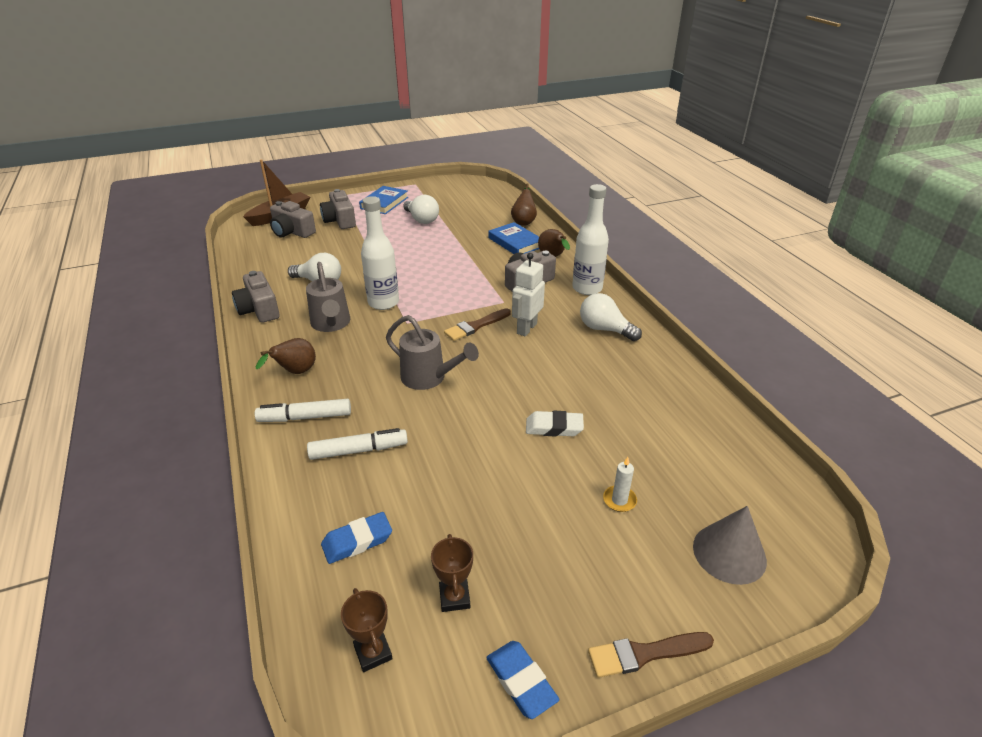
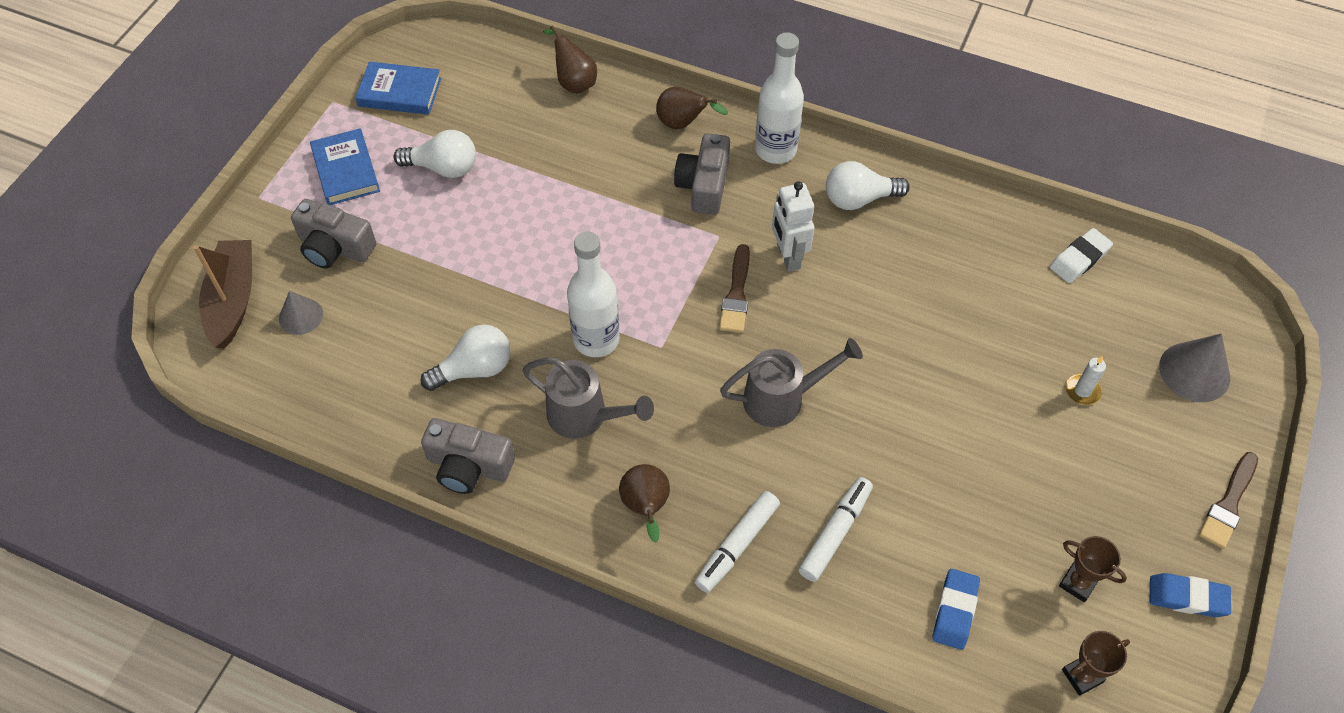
camera: 45 degrees left, 20 degrees up
(292, 232) = (301, 316): grey camera -> grey cone
(373, 652) = (1082, 676): brown trophy -> brown trophy turned 45 degrees counterclockwise
(515, 242) = (612, 128): blue book -> blue book (399, 92)
(554, 427) = (955, 360): white eraser -> white eraser (1079, 259)

